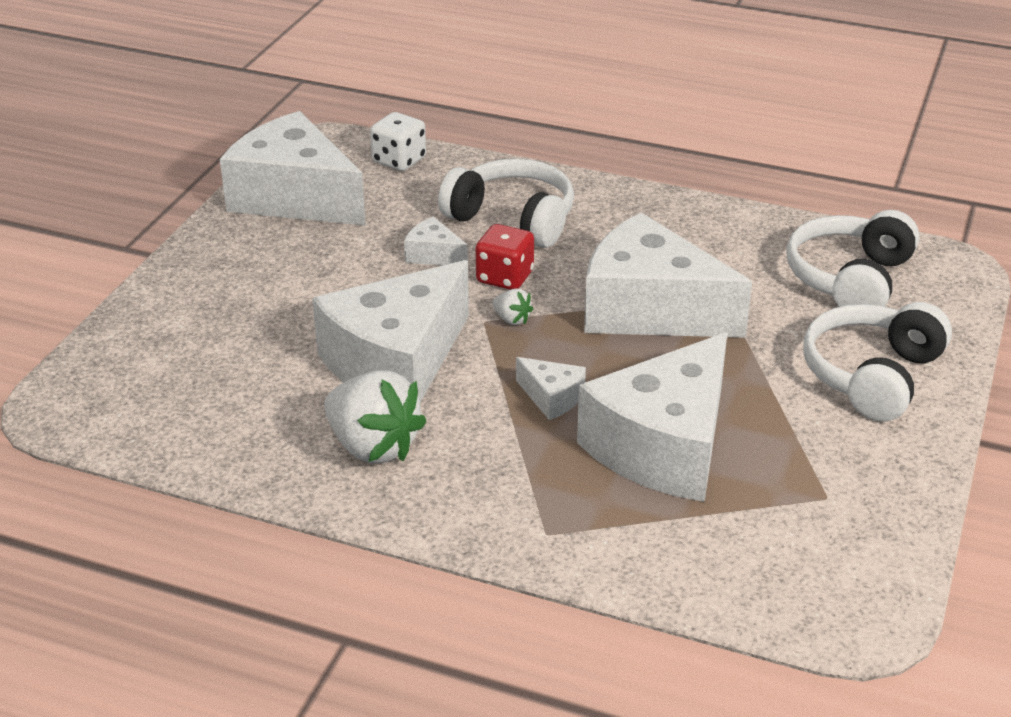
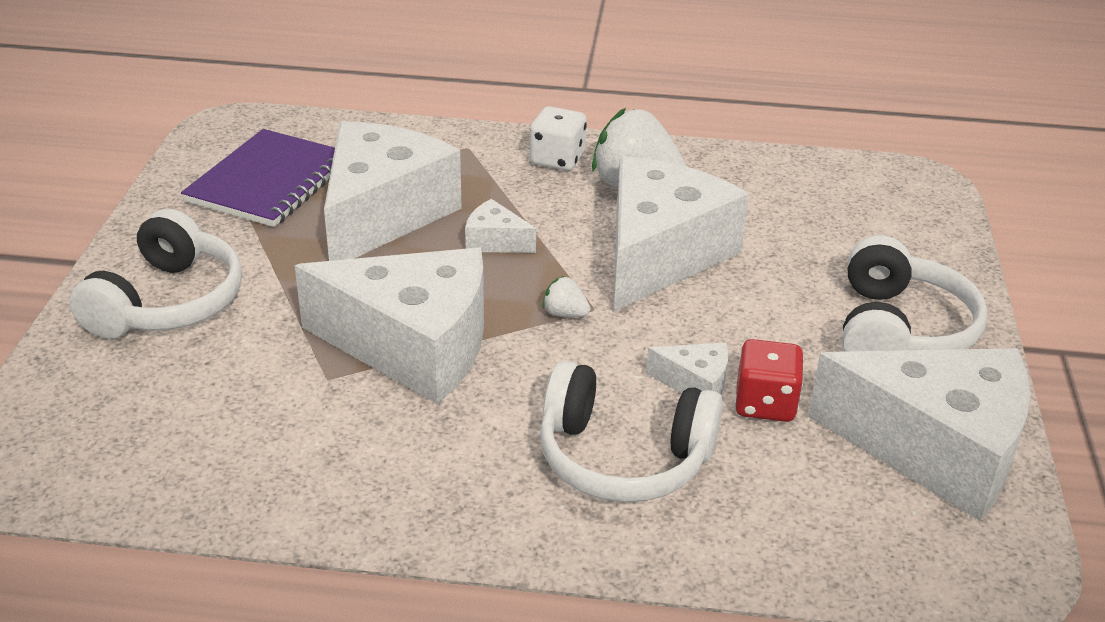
camera: 165 degrees right, 0 degrees up
(399, 160) = (847, 549): white dice -> white dice (557, 159)
(505, 277) = (595, 365): red dice -> red dice (765, 404)
(793, 510) = (269, 182): none -> purple notebook
(850, 279) = (160, 424): white headphones -> white headphones (899, 330)

